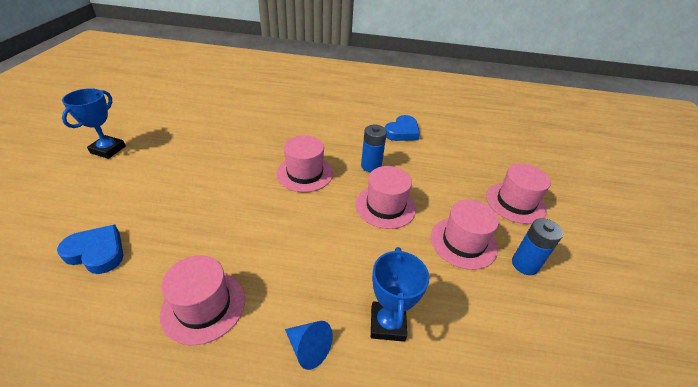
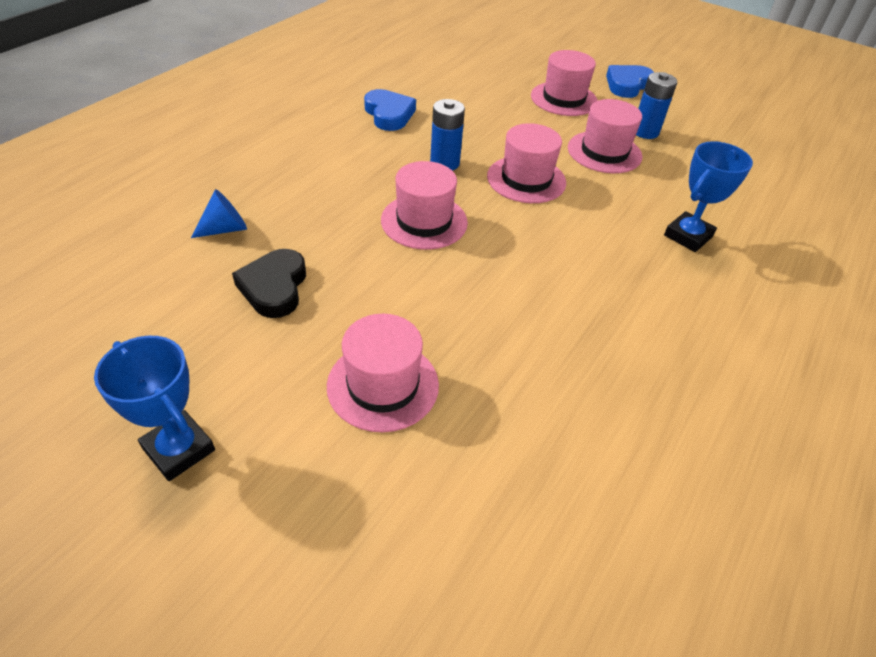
camera: 65 degrees left, 5 degrees up
(97, 252) = (486, 474): blue heart -> blue heart (627, 85)
(203, 306) = (627, 366): pink hat -> pink hat (383, 385)
(220, 141) = (274, 287): none -> black heart
(308, 348) = (703, 296): blue cone -> blue cone (225, 229)
(387, 324) = (688, 236): blue trophy -> blue trophy turned 75 degrees counterclockwise

